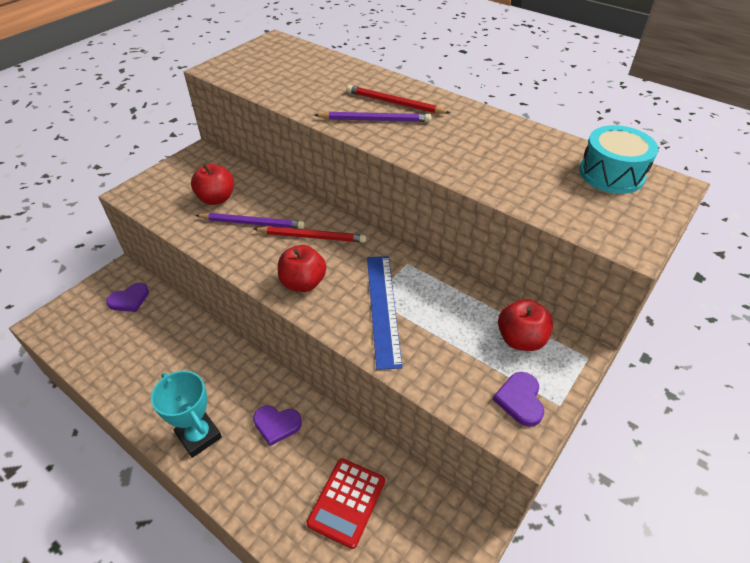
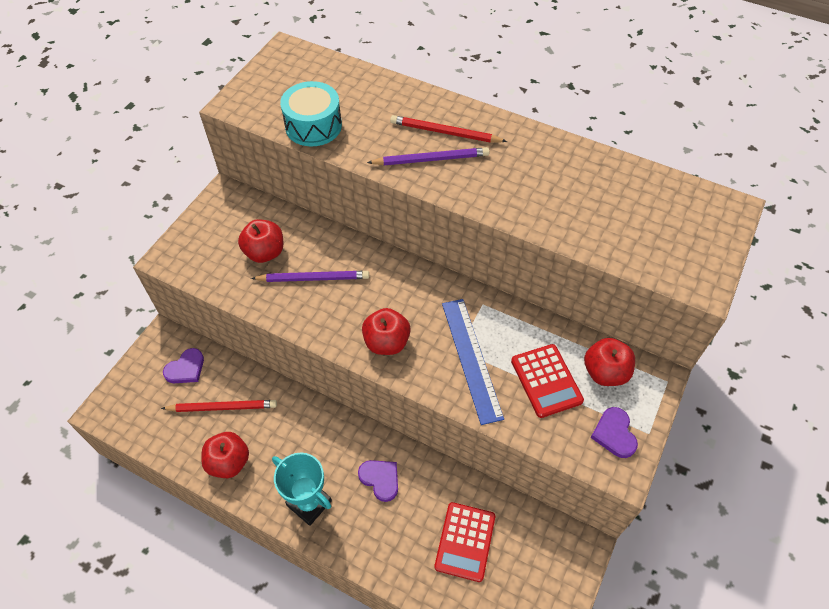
camera: 10 degrees left, 10 degrees up
(136, 385) = (229, 462): none -> red apple
(276, 424) = (380, 479): purple heart -> purple heart turned 135 degrees counterclockwise
(312, 236) = (380, 286): red pencil -> red pencil (222, 407)
(456, 338) = (546, 381): none -> red calculator
(611, 174) = (675, 201): turquoise drum -> turquoise drum (313, 126)

